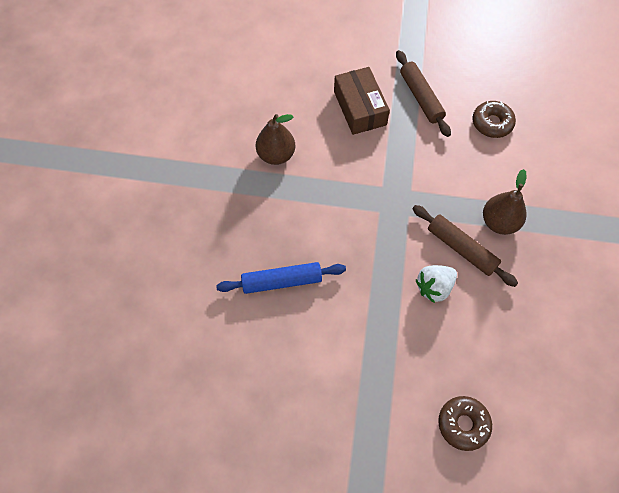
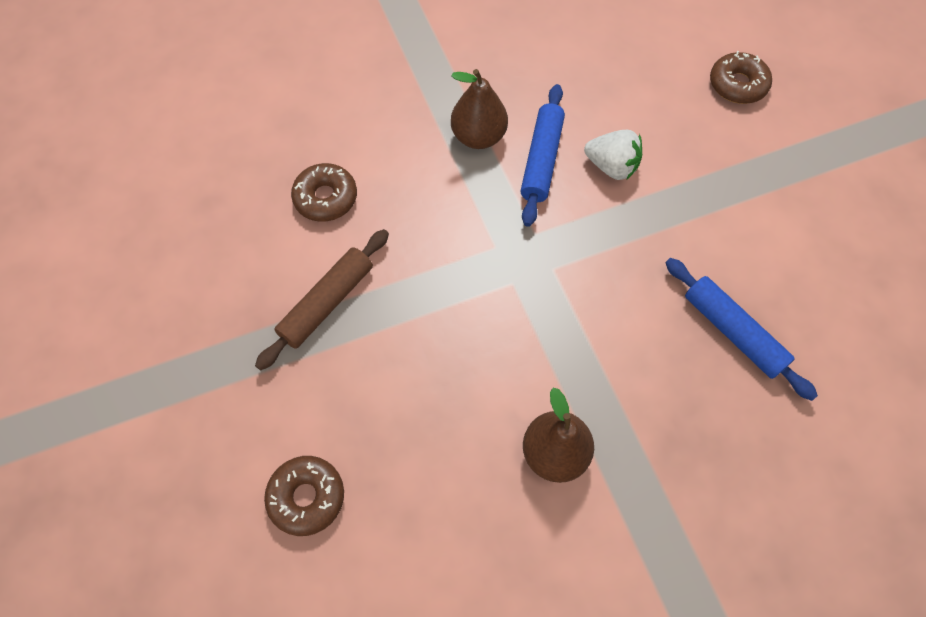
camera: 120 degrees left, 0 degrees up
(323, 52) = (307, 497): none -> brown donut
(359, 108) = (395, 378): brown box -> none
(461, 249) = (541, 160): brown rolling pin -> blue rolling pin

